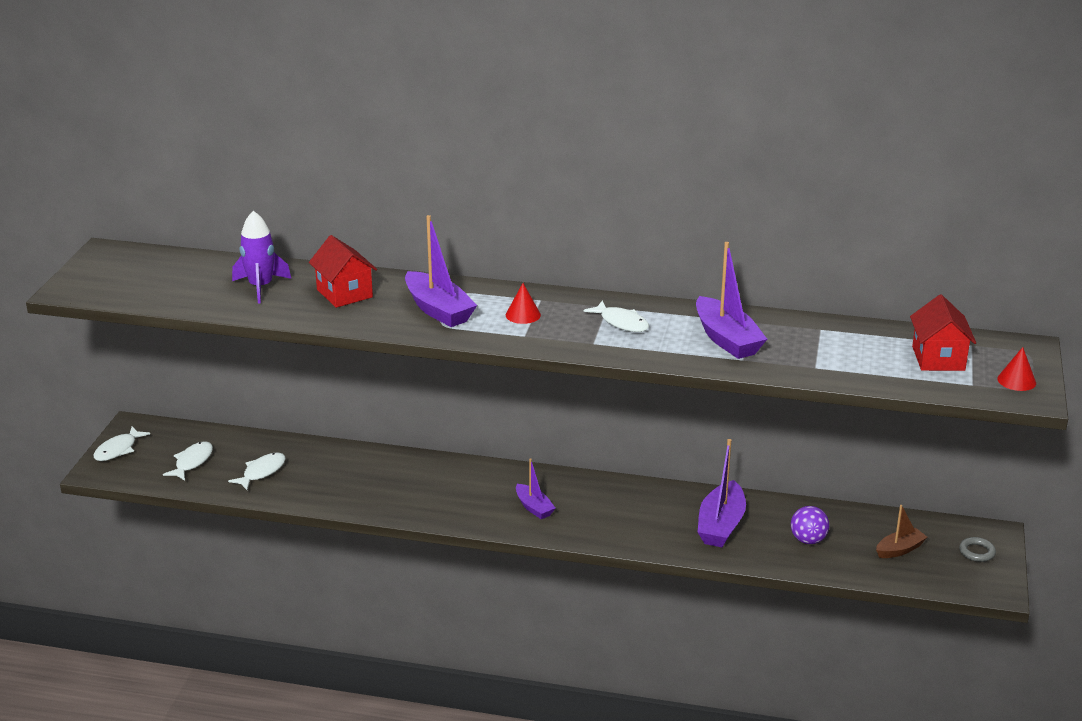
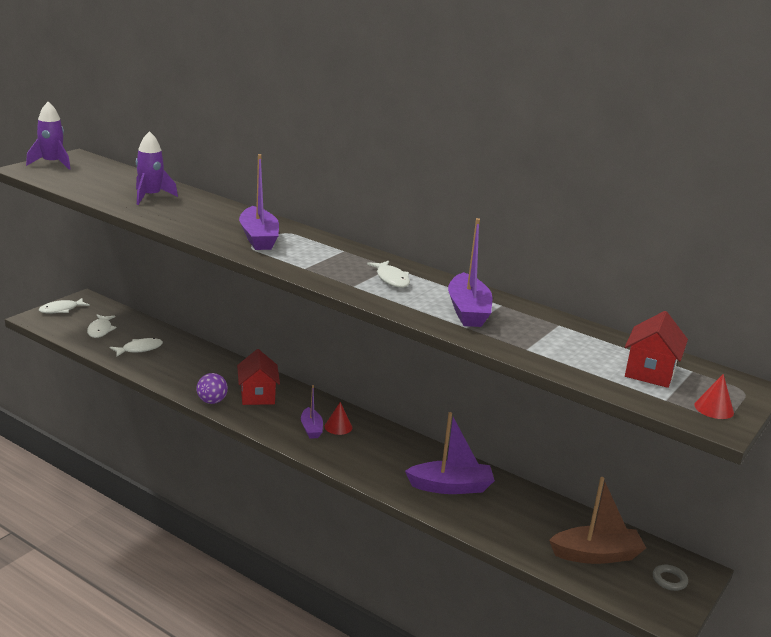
camera: 20 degrees right, 5 degrees down
(90, 271) = (52, 163): none -> purple rocket
(192, 462) = (100, 330): white fish -> white fish turned 135 degrees clockwise
(344, 293) = (203, 213): red house -> red house (257, 395)
(523, 315) = (319, 256): red cone -> red cone (338, 427)
(721, 525) = (451, 487): purple boat -> purple boat turned 135 degrees counterclockwise
(808, 540) = (518, 521): purple ball -> purple ball (212, 401)
(899, 550) = (596, 555): brown boat -> brown boat, size x1.70

